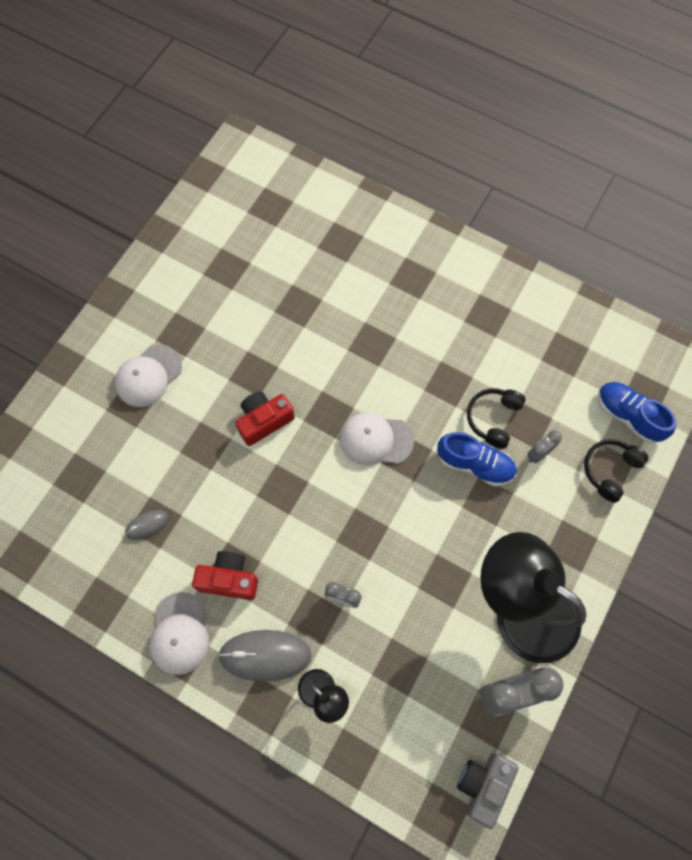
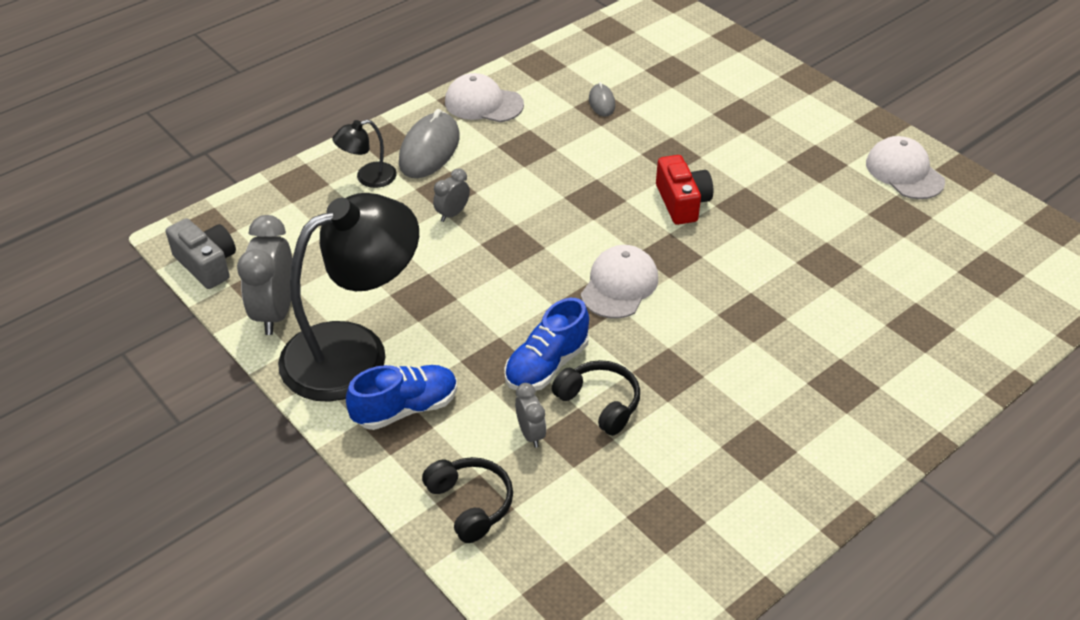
camera: 110 degrees right, 25 degrees down
(148, 376) = (770, 131): white cap -> white cap (904, 172)
(229, 579) = (517, 142): red camera -> none
(628, 416) = (538, 559): blue shoe -> blue shoe (405, 408)

